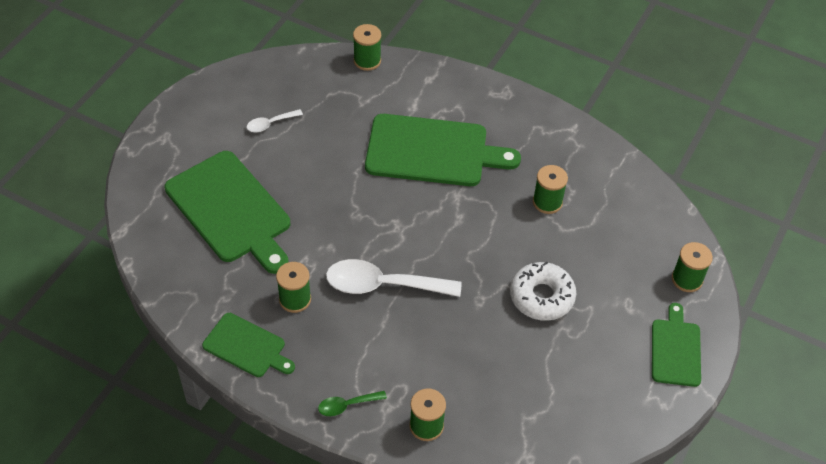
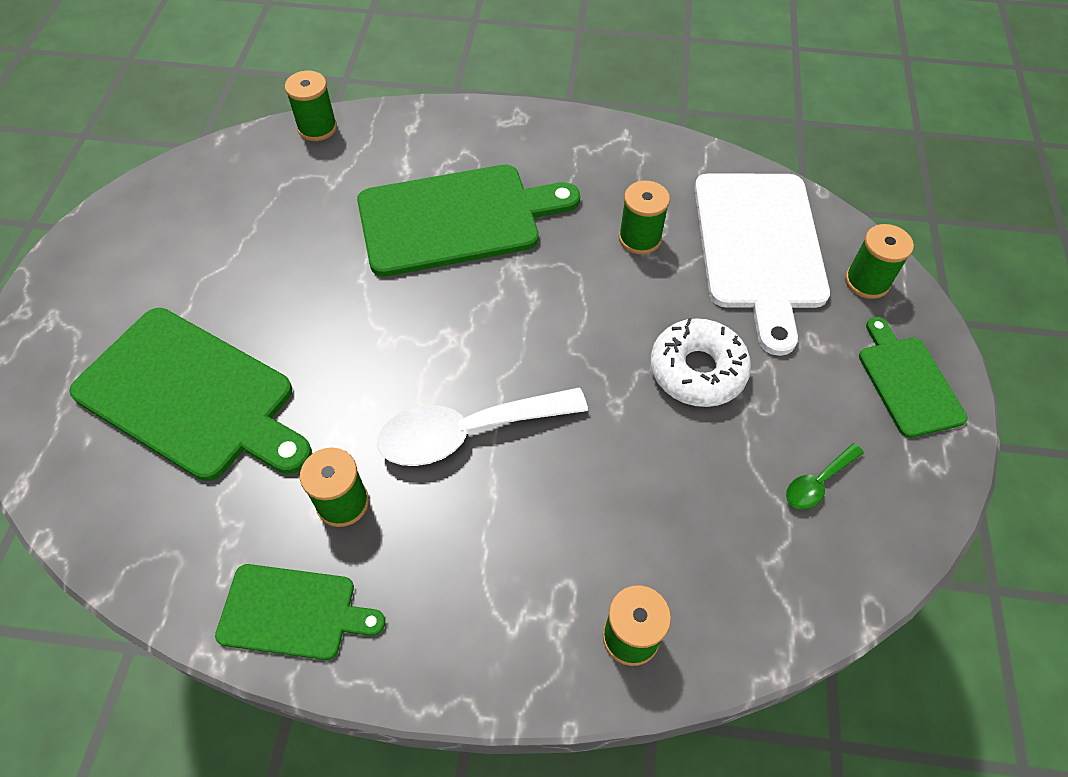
camera: 20 degrees left, 5 degrees up
(270, 124) = (209, 250): white spoon -> none
(347, 405) = (494, 651): green spoon -> green spoon (818, 482)
(625, 233) = (759, 247): none -> white cutting board

